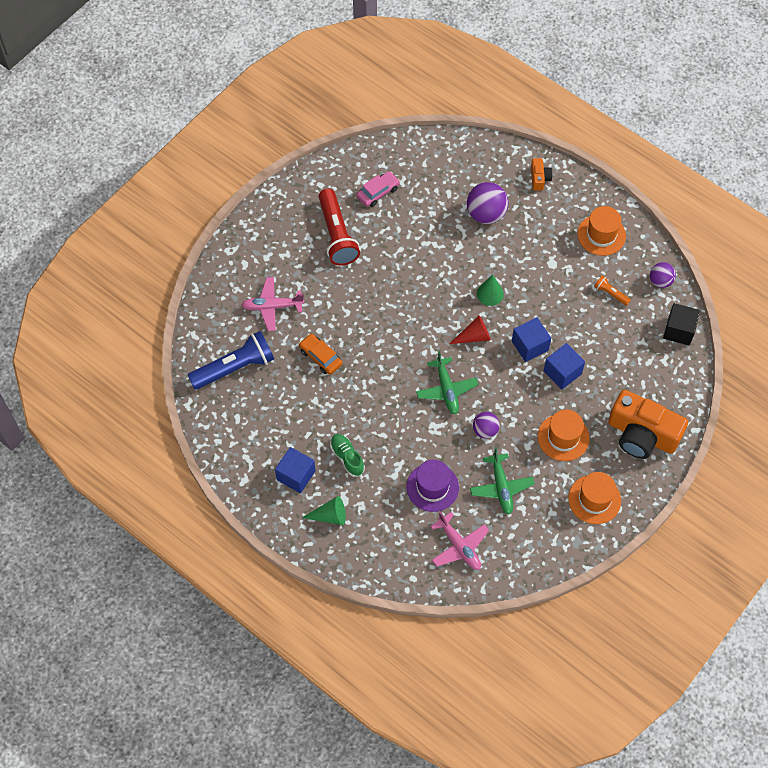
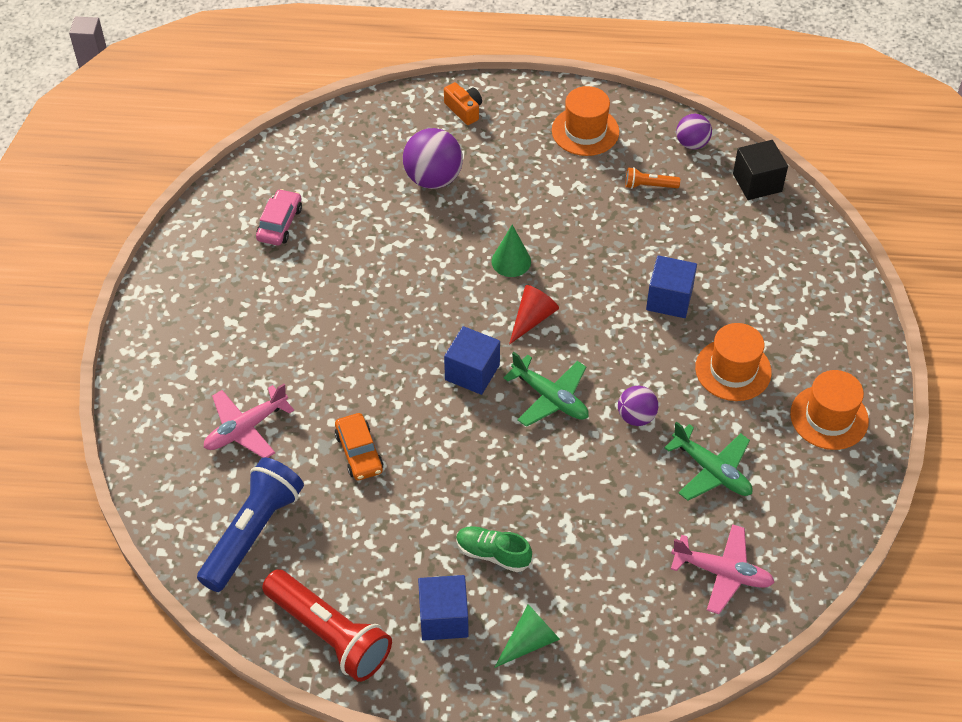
camera: 35 degrees left, 10 degrees down
(320, 357) = (359, 452): orange car -> orange car turned 120 degrees counterclockwise
(337, 235) = (265, 299): red flashlight -> red flashlight (329, 634)
(432, 487) = (630, 522): purple hat -> none
(530, 346) = (607, 292): blue cube -> blue cube (472, 372)
(642, 434) = (816, 314): orange camera -> none

